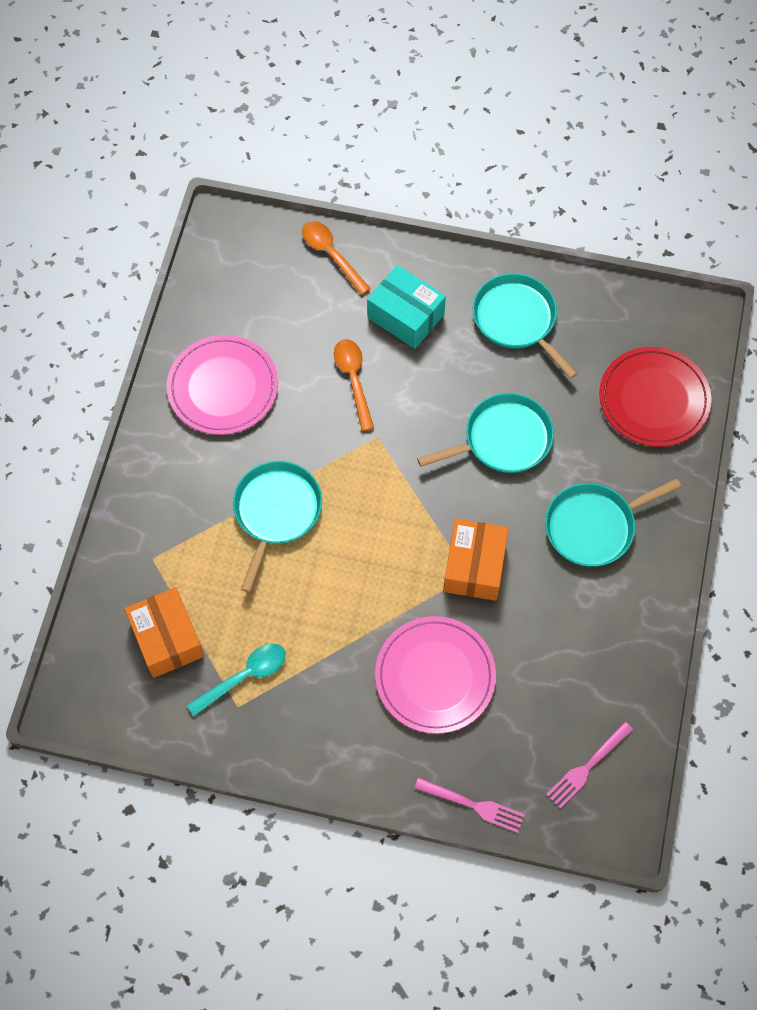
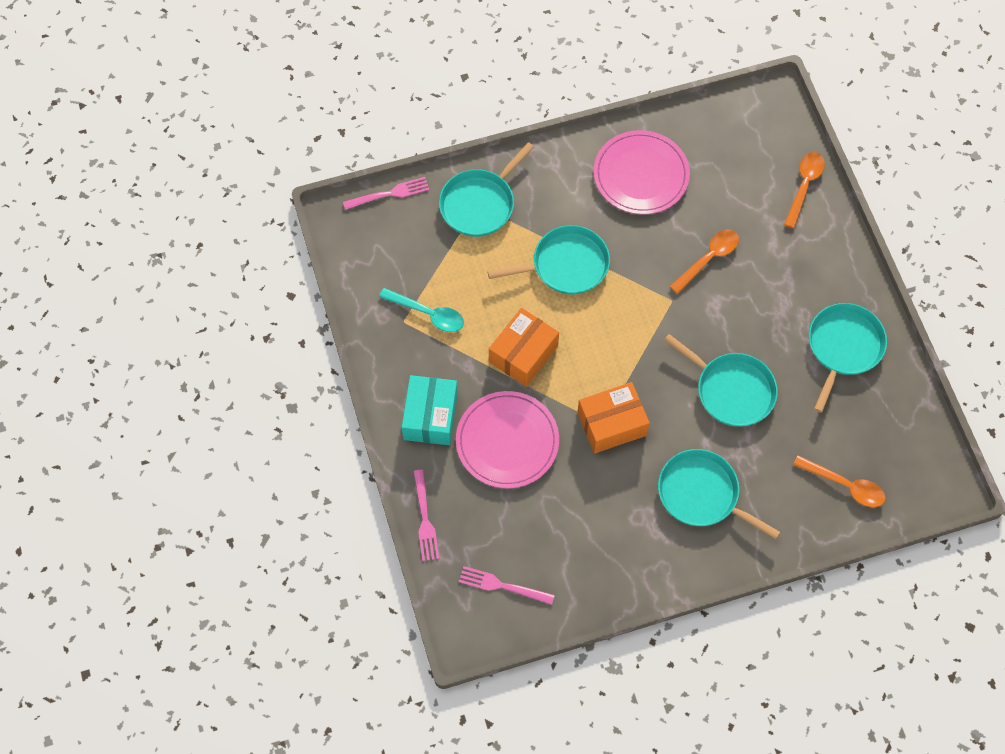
camera: 60 degrees right, 0 degrees up
(78, 640) = (389, 194): none -> pink fork
(152, 555) = (480, 203): none -> turquoise pan
(167, 638) = (425, 248): orange box -> orange box (523, 354)
(405, 316) = (788, 266): turquoise box -> turquoise box (430, 416)
(653, 399) = (845, 485): red plate -> orange spoon

